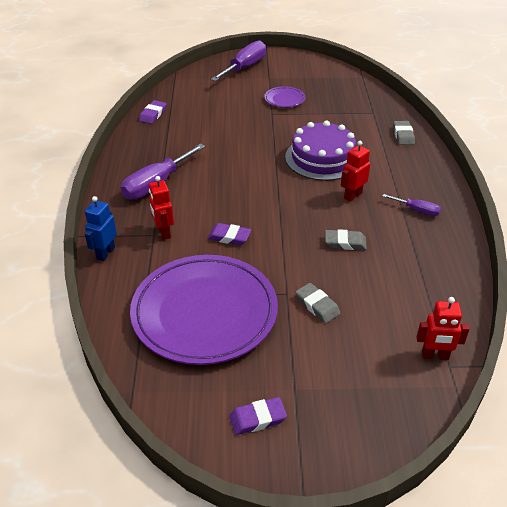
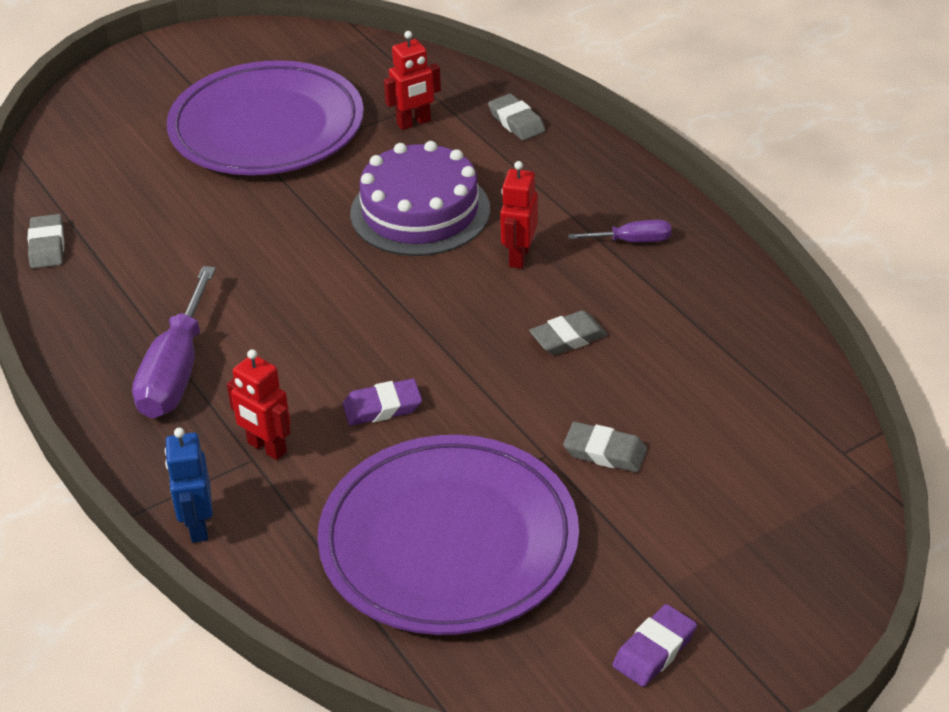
camera: 30 degrees left, 0 degrees up
(153, 114) = (47, 246): purple eraser -> grey eraser
(245, 67) = (140, 90): purple screwdriver -> none
(284, 99) = (267, 128): purple plate -> purple plate, size x2.41
(435, 355) = (815, 447): red robot -> red robot (414, 123)

